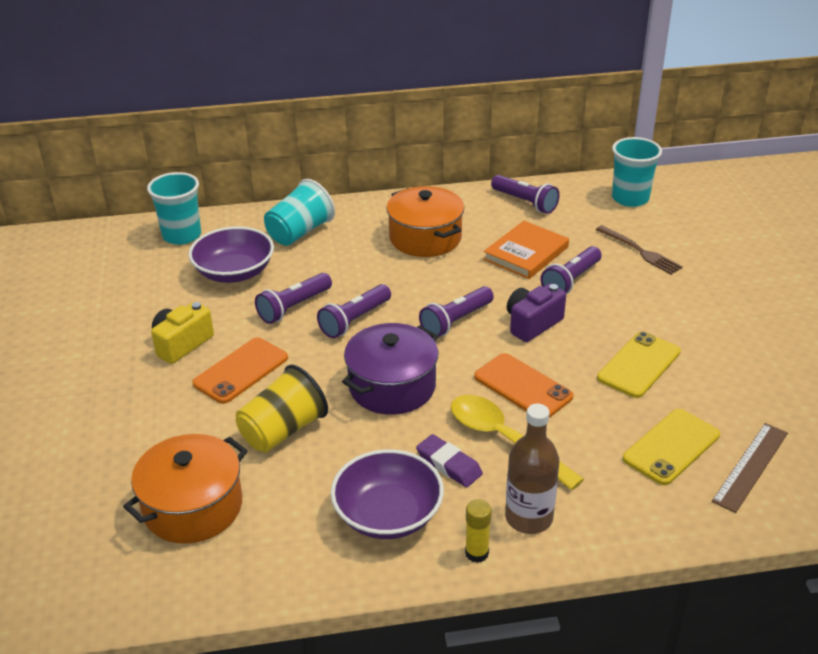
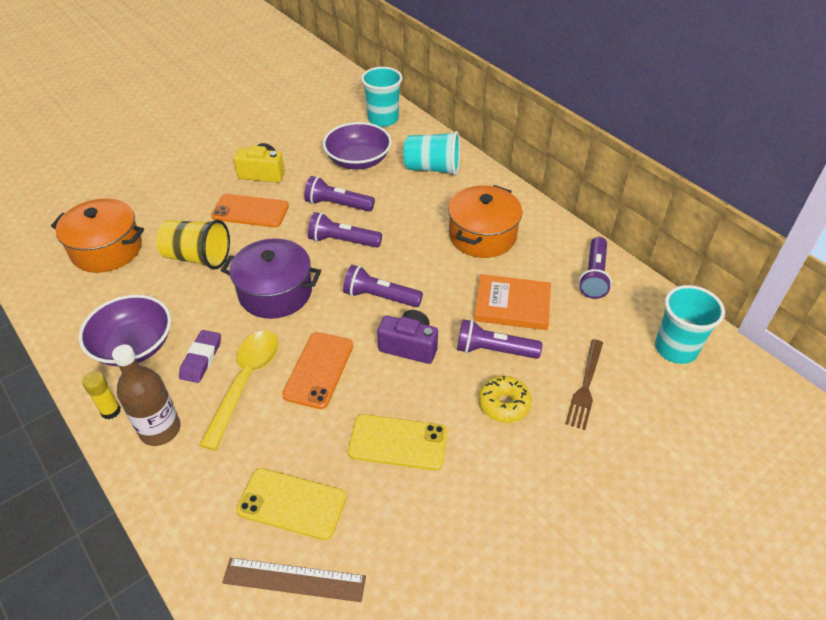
camera: 60 degrees right, 10 degrees up
(633, 296) = (504, 404): none -> yellow donut

